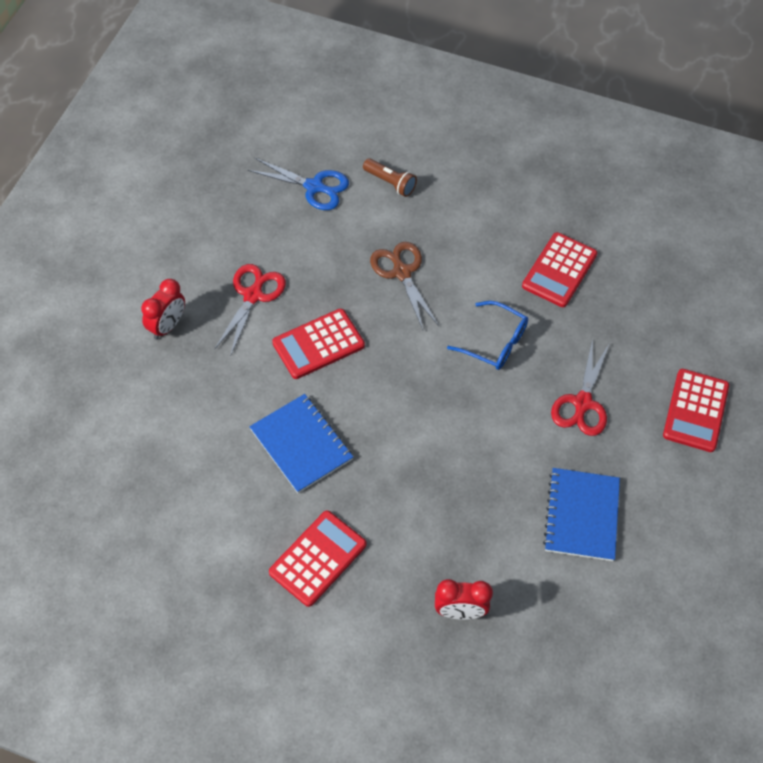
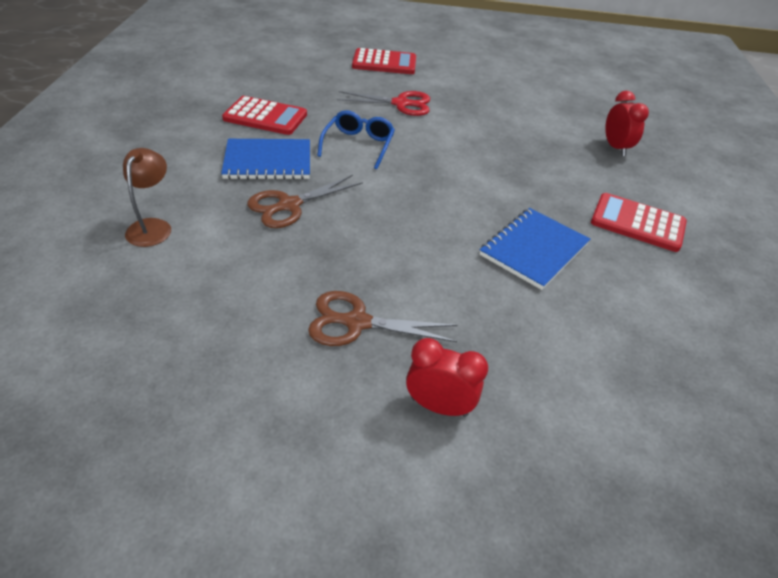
camera: 105 degrees left, 15 degrees down
(253, 295) = (357, 322): red scissors -> brown scissors
(314, 187) = (159, 292): blue scissors -> none
(318, 344) = (407, 254): red calculator -> none
(390, 183) = (152, 226): brown flashlight -> brown lamp
(581, 515) = (498, 102): blue notebook -> blue notebook (268, 162)

